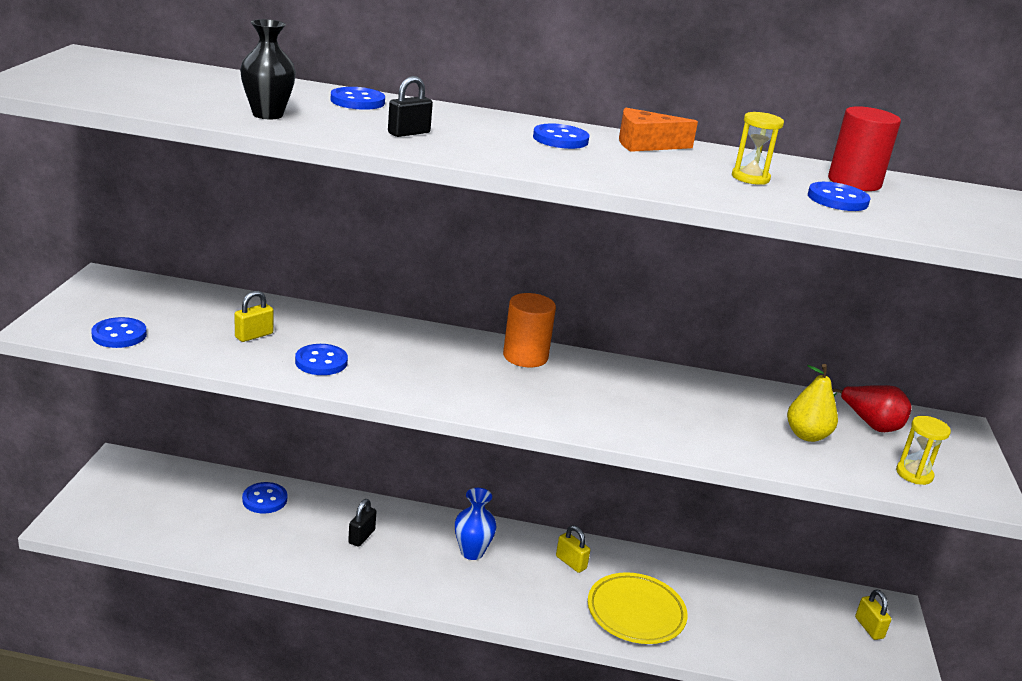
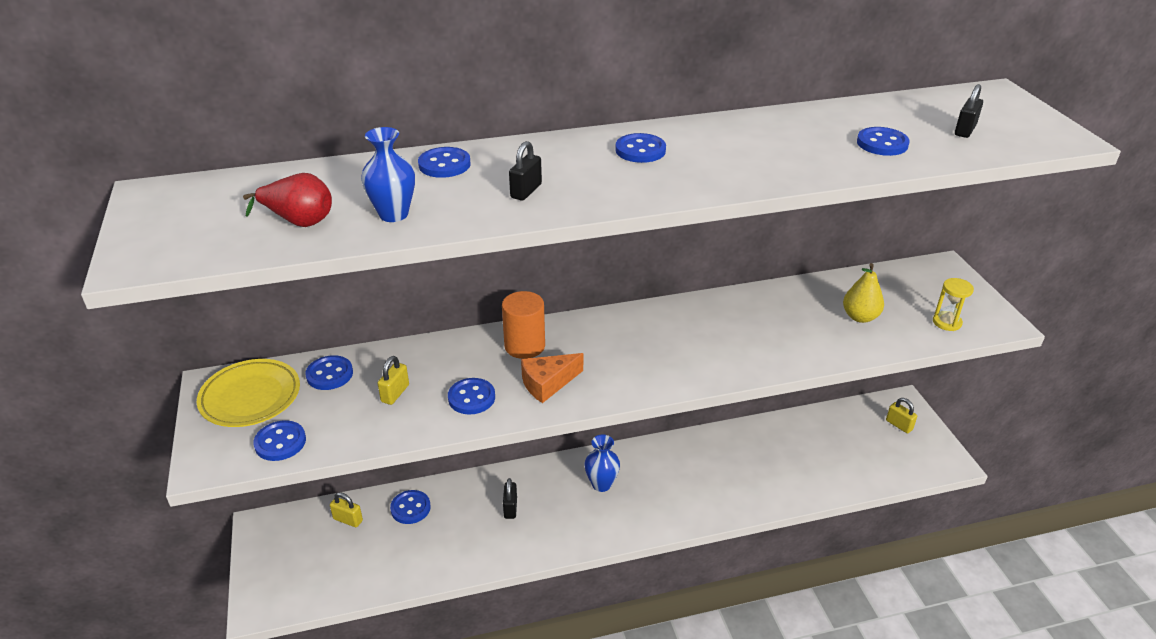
camera: 20 degrees left, 10 degrees up
(210, 304) = (329, 374): none -> blue button
(267, 115) = (393, 214): black vase -> blue vase
(525, 356) = (620, 324): orange cylinder -> orange cylinder (524, 346)
(571, 562) = (677, 461): yellow padlock -> yellow padlock (348, 520)
(636, 613) = (747, 483): yellow plate -> yellow plate (250, 397)
(645, 144) = (703, 131): orange cheese -> orange cheese (547, 383)
(750, 178) = (807, 142): yellow hourglass -> none
(854, 182) = (873, 118): red cylinder -> none
(870, 425) = (891, 289): red pear -> red pear (298, 221)
(955, 216) = (965, 130): none -> black padlock

